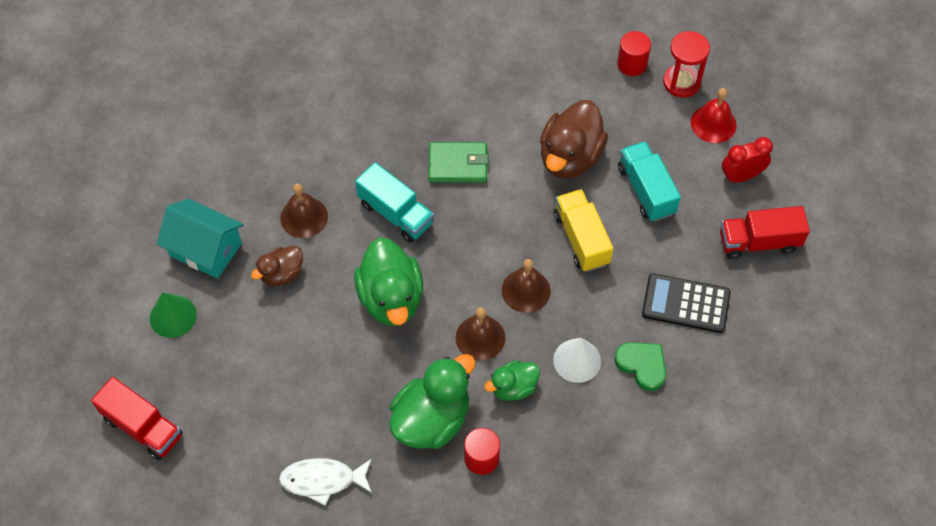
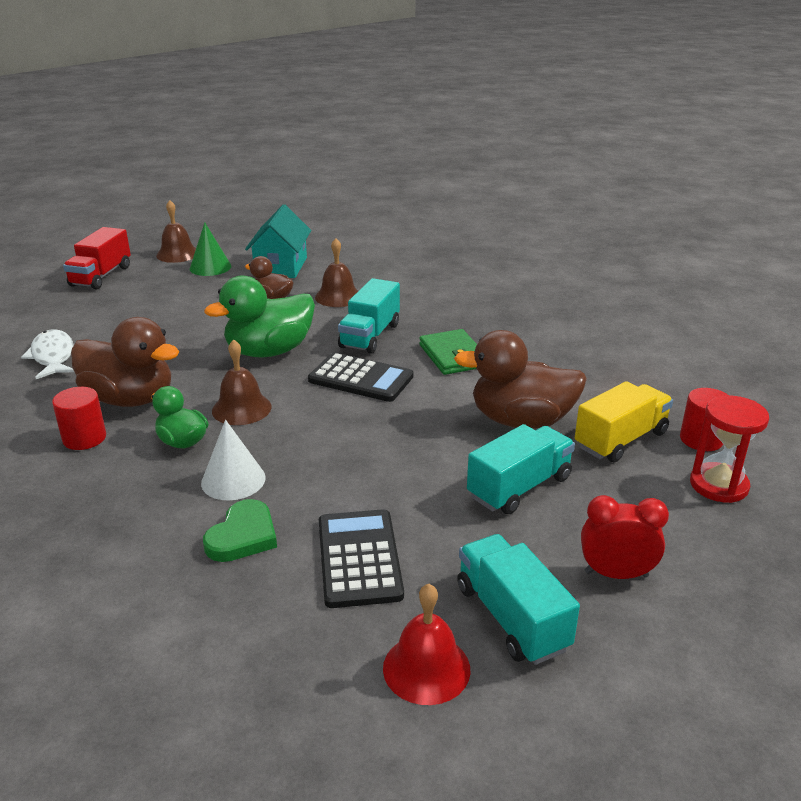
camera: 70 degrees right, 30 degrees down
(432, 419) = (130, 399): green duck -> brown duck
(467, 241) = (361, 378): none -> black calculator
(526, 290) = (317, 425): brown bell -> brown bell (177, 254)
(581, 239) = (410, 450): yellow truck -> yellow truck (620, 440)
(713, 123) = (681, 527): red bell -> red bell (426, 668)
(741, 176) = (616, 574): red clock -> red clock turned 45 degrees counterclockwise
(759, 242) = (511, 617): red truck -> turquoise truck

